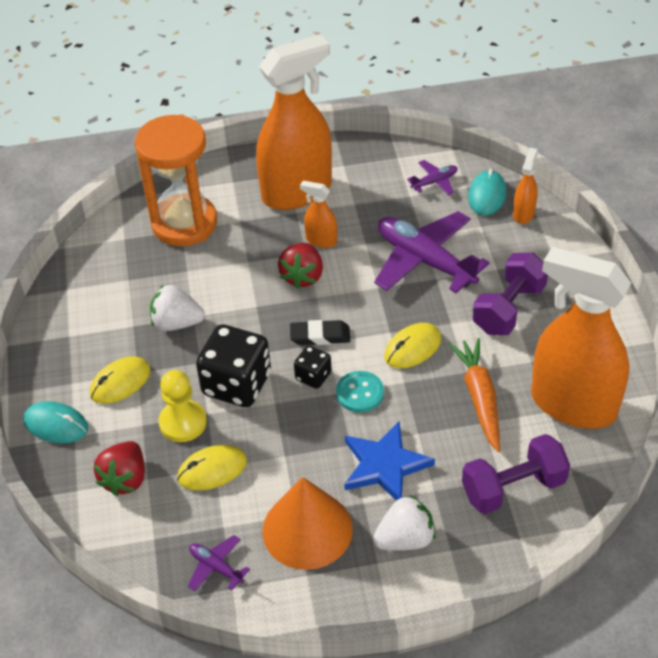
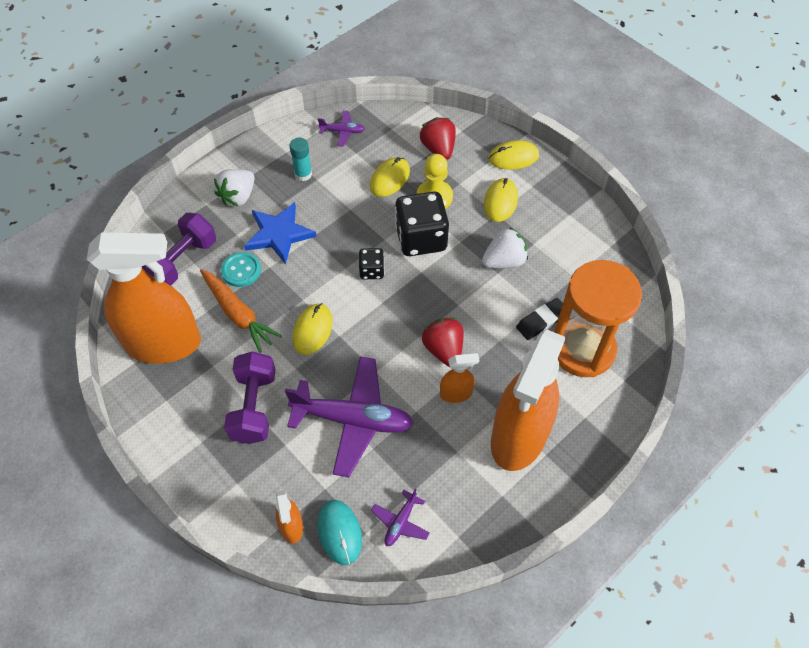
camera: 145 degrees right, 10 degrees up
(56, 424) = (513, 157): turquoise mouse -> yellow mouse
(307, 529) = (303, 174): orange cone -> turquoise glue stick
(320, 336) = (390, 304): black eraser -> black eraser (541, 321)
(360, 393) = (329, 275): turquoise button -> turquoise button (241, 270)

